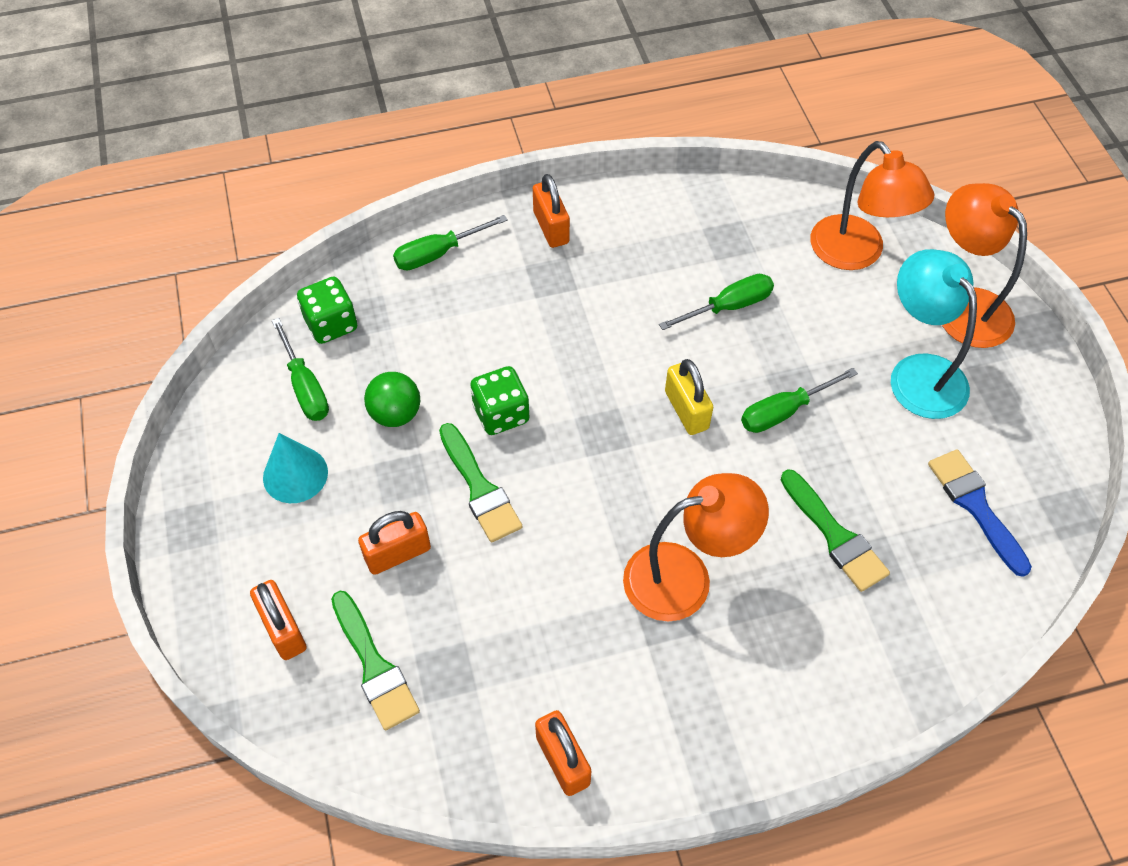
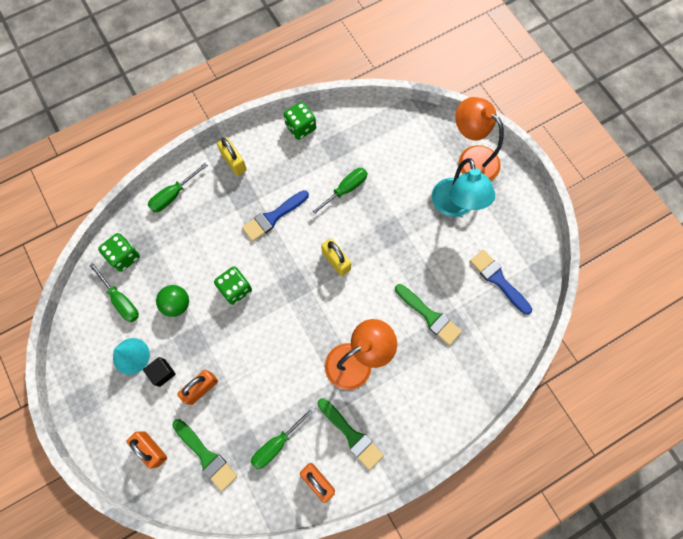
camera: 15 degrees left, 15 degrees up
(339, 513) = (162, 373): none -> black cube
(479, 488) = (235, 337): green brush -> green brush (351, 435)
(551, 227) = (234, 162): orange padlock -> yellow padlock
(595, 320) = (273, 217): none -> blue brush
(676, 201) = (300, 127): none -> green dice
(784, 411) = (388, 248): green screwdriver -> green screwdriver (277, 444)
(856, 254) = (408, 139): orange lamp -> none
(918, 373) = (455, 206): turquoise lamp -> turquoise lamp turned 150 degrees counterclockwise

